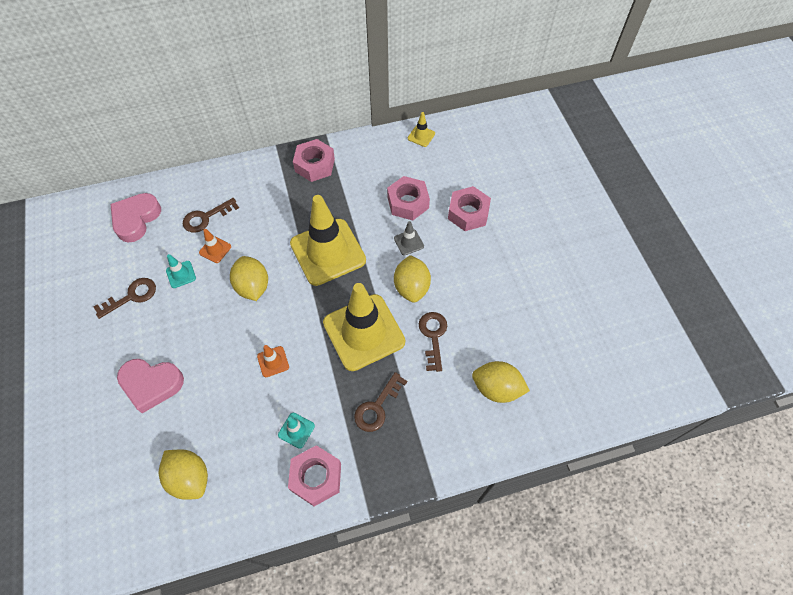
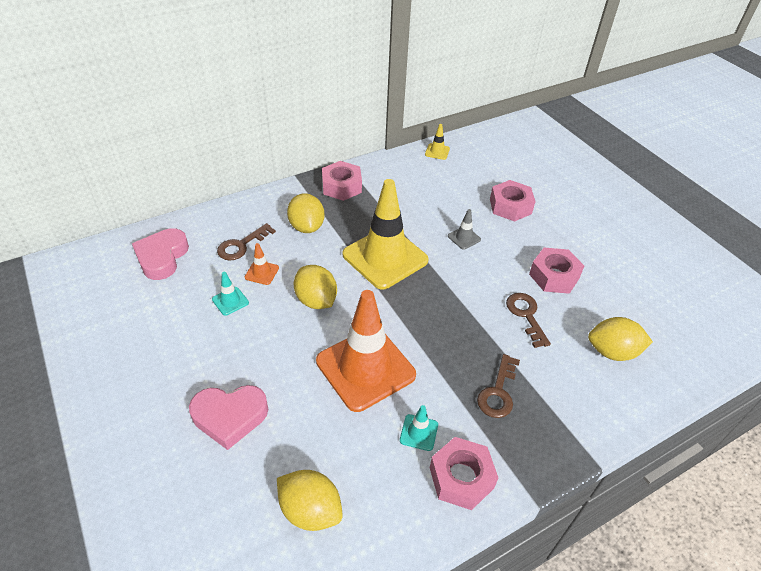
camera: 15 degrees left, 15 degrees down
(131, 296) = (178, 331): brown key -> none
(273, 361) = (365, 368): orange traffic cone -> orange traffic cone, size x2.49
(364, 332) = (453, 323): yellow traffic cone -> none
(408, 203) = (448, 205): pink nut -> pink nut (554, 276)
(411, 287) = (484, 276): yellow lemon -> yellow lemon (307, 227)

